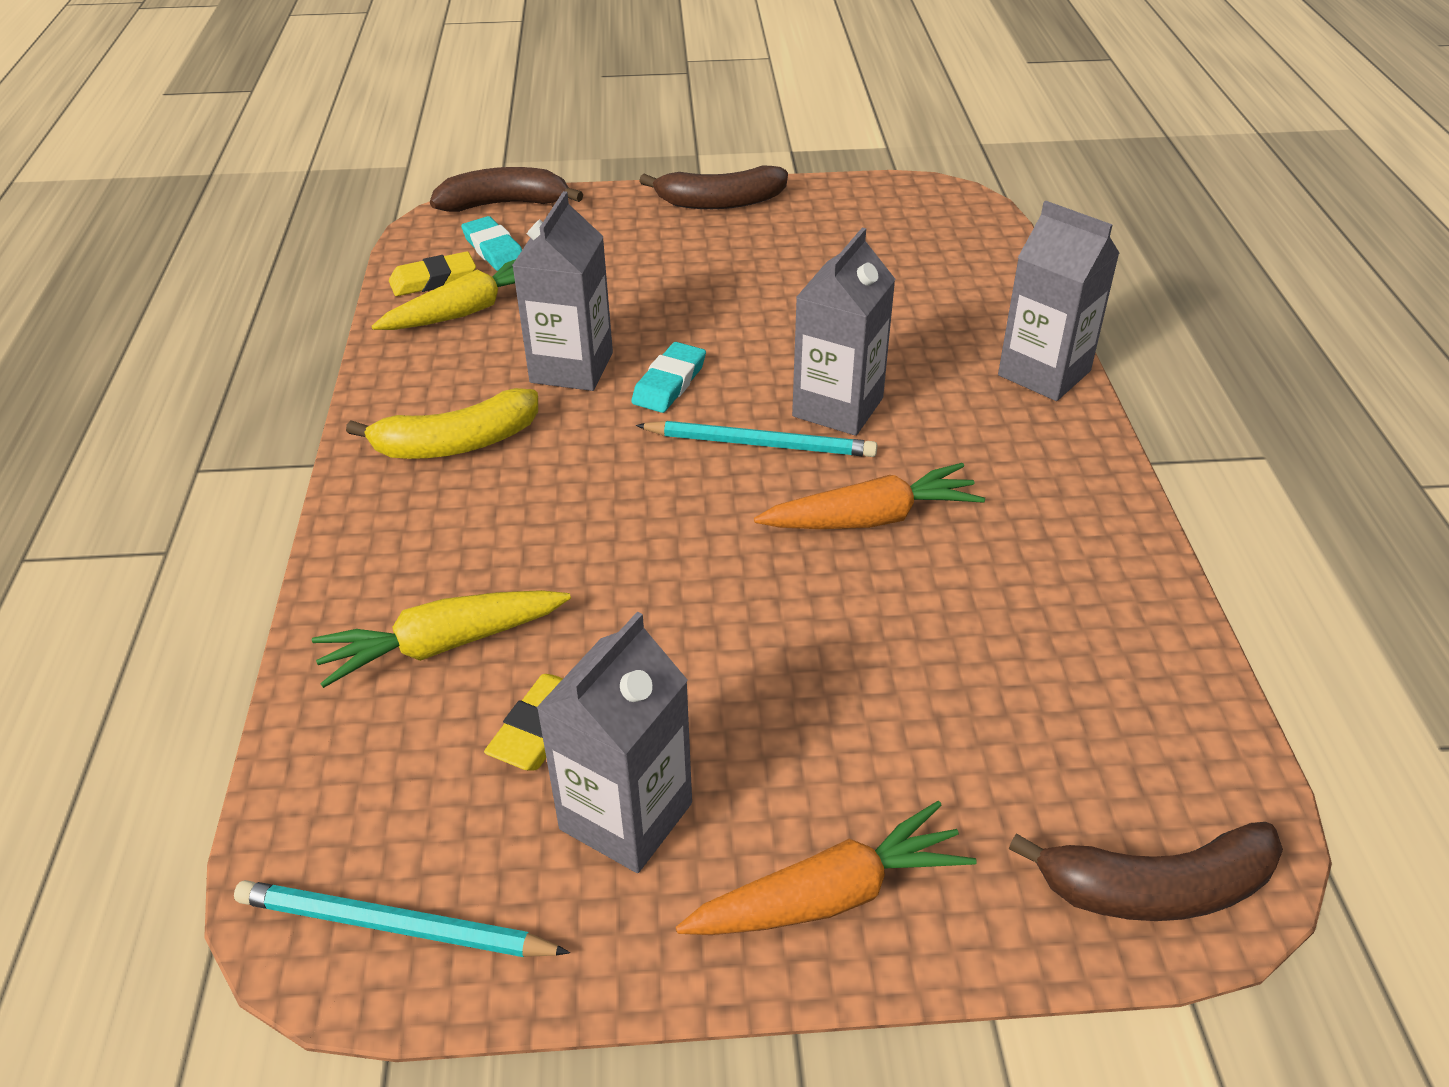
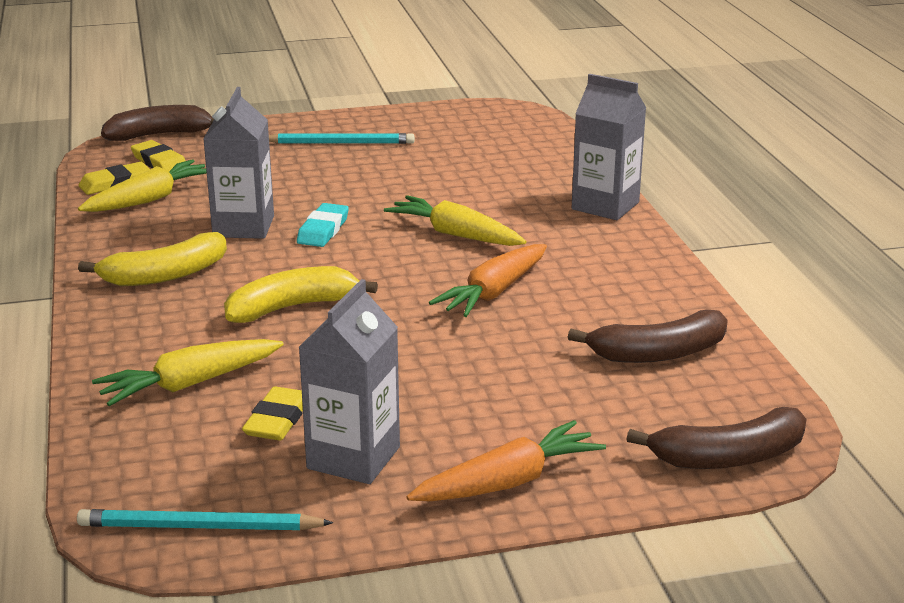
camera: 10 degrees left, 15 degrees down
(494, 249) = (159, 162): turquoise eraser -> yellow eraser
(602, 518) = (292, 307): none -> yellow banana
(720, 202) = (335, 124): brown banana -> brown banana (658, 353)
(759, 444) = (401, 258): turquoise pencil -> turquoise pencil (340, 143)
(838, 407) = (456, 235): grey carton -> yellow carrot
(870, 518) = (494, 292): orange carrot -> orange carrot turned 150 degrees clockwise

